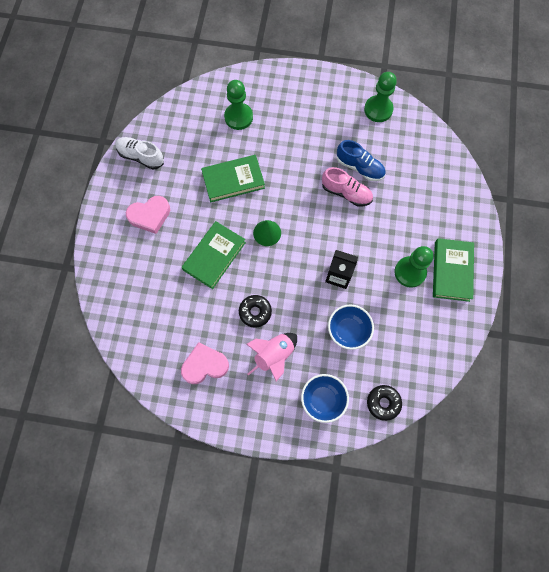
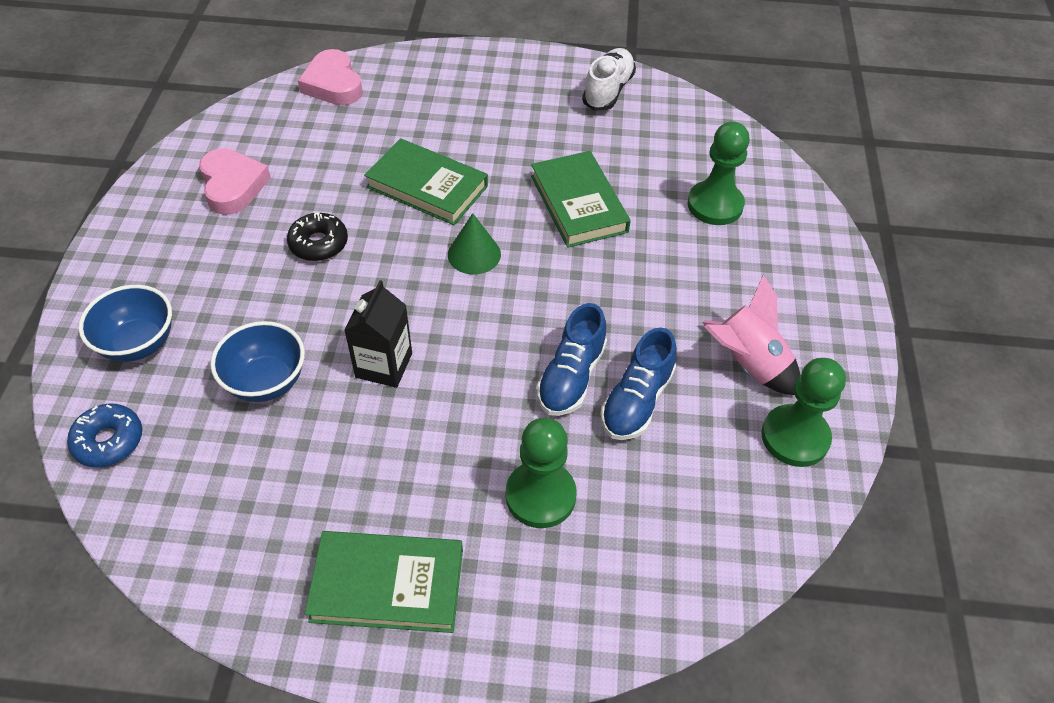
camera: 85 degrees right, 20 degrees down
(150, 216) = (499, 108): pink heart -> pink heart (333, 84)
(274, 355) = (234, 272): pink rocket -> pink rocket (747, 364)
(346, 193) = (571, 377): pink shoe -> blue shoe
(383, 403) = (109, 441): black donut -> blue donut
(410, 272) = (387, 495): green pawn -> green pawn (540, 496)

